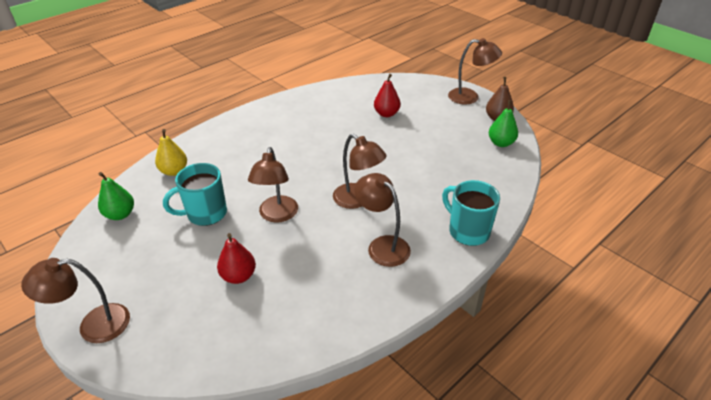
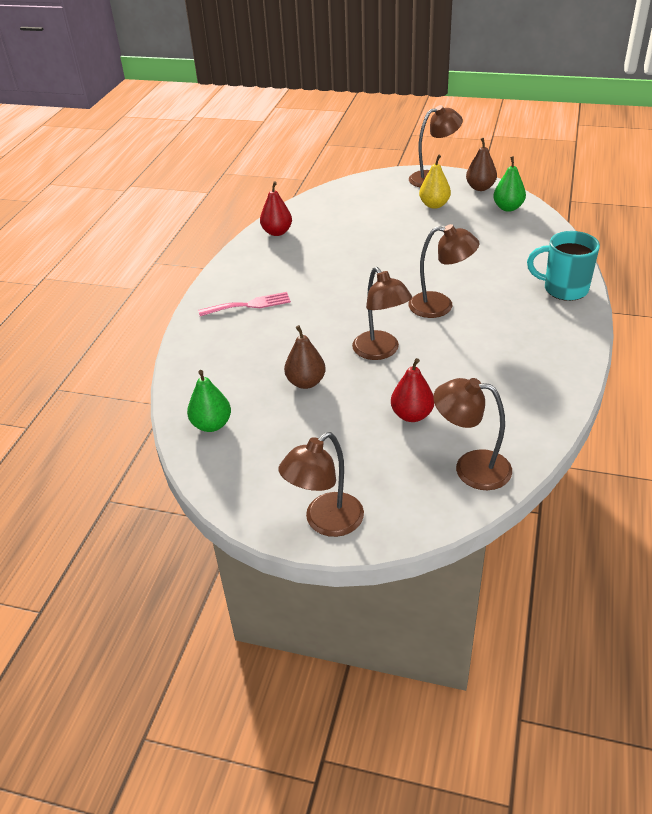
camera: 30 degrees left, 0 degrees up
(174, 171) = (215, 361): yellow pear -> yellow pear (434, 205)
(205, 214) = (306, 382): turquoise mug -> brown pear
(239, 141) = (249, 305): none -> pink fork
(382, 245) = (508, 332): brown lamp -> brown lamp (471, 468)
(386, 114) = (371, 222): red pear -> red pear (277, 232)

